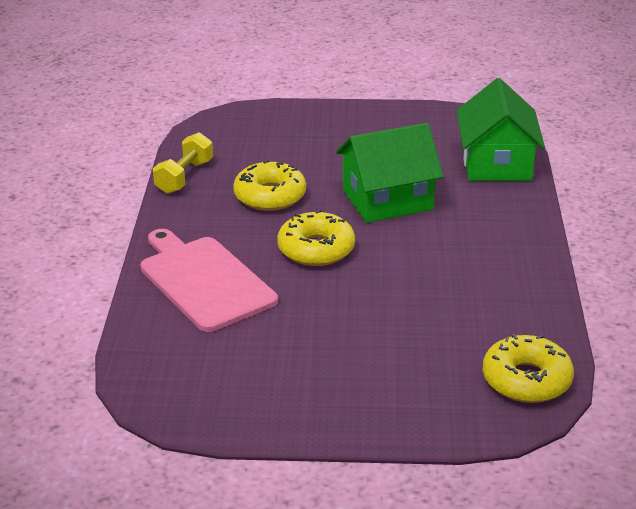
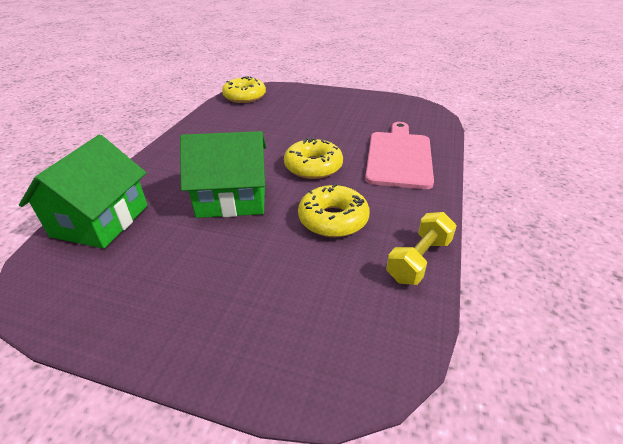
camera: 165 degrees left, 5 degrees up
(204, 281) = (399, 157): pink cutting board -> pink cutting board turned 150 degrees counterclockwise

